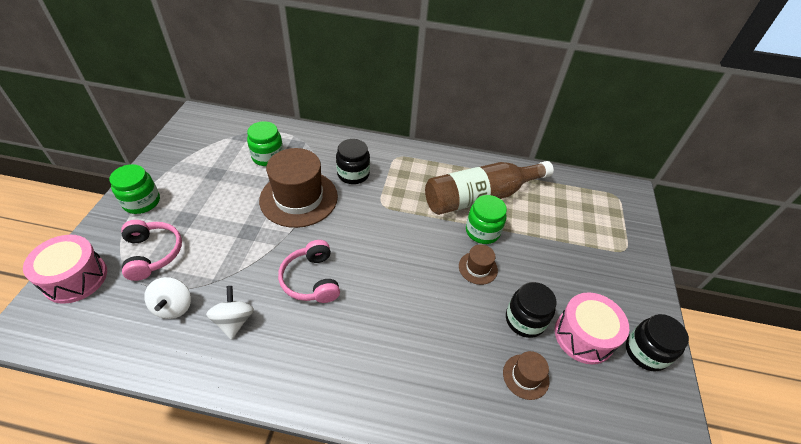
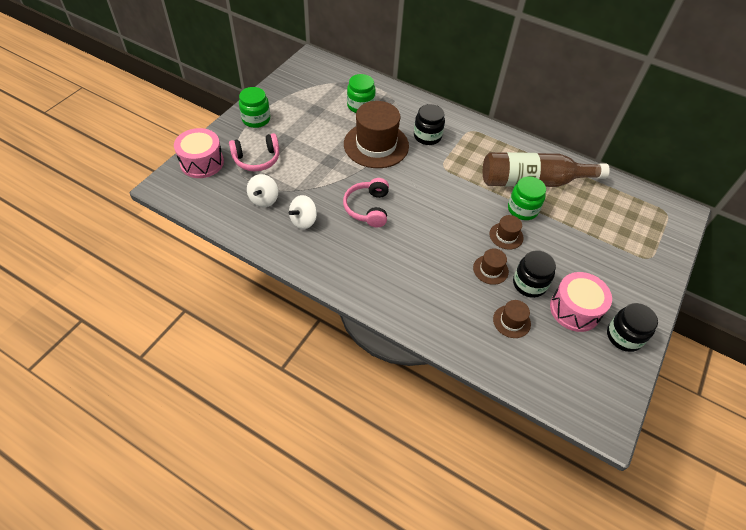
camera: 20 degrees right, 5 degrees up
(153, 253) = (257, 159): pink headphones -> pink headphones turned 75 degrees clockwise
(234, 321) = (304, 221): white spinning top -> white spinning top turned 150 degrees counterclockwise
(477, 316) = (490, 269): none -> brown hat

